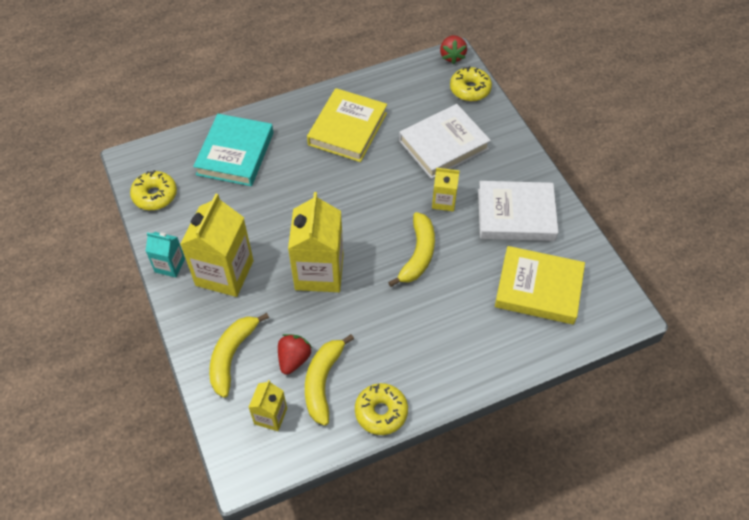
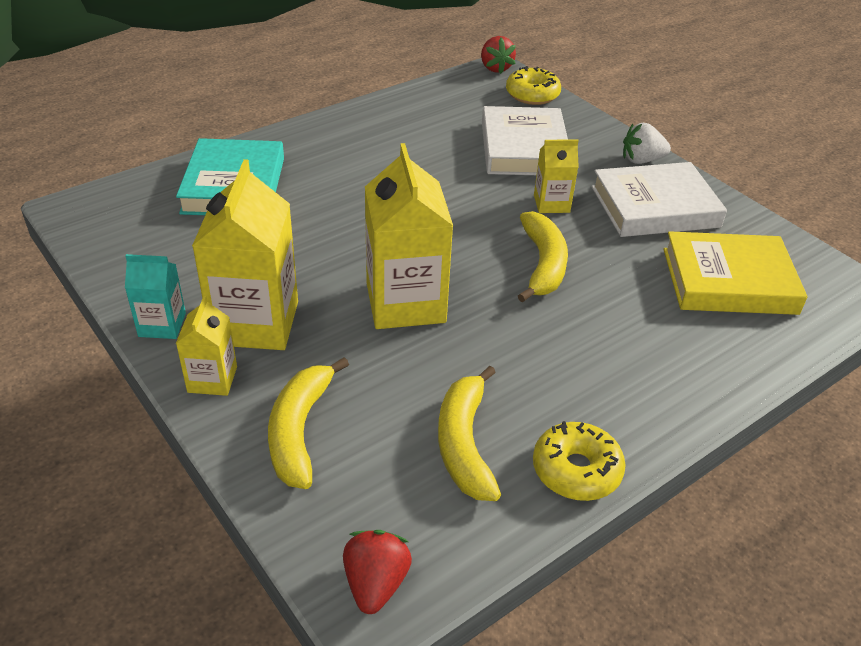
camera: 15 degrees left, 15 degrees down
(155, 195) = (119, 244): yellow donut -> none
(270, 416) = (393, 508): yellow carton -> yellow carton (212, 379)
(294, 359) = (405, 419): red strawberry -> red strawberry (375, 583)
(348, 129) = (388, 145): yellow book -> none
(443, 145) = (524, 148): white book -> white book turned 45 degrees counterclockwise
(525, 168) = (641, 160): none -> white strawberry

